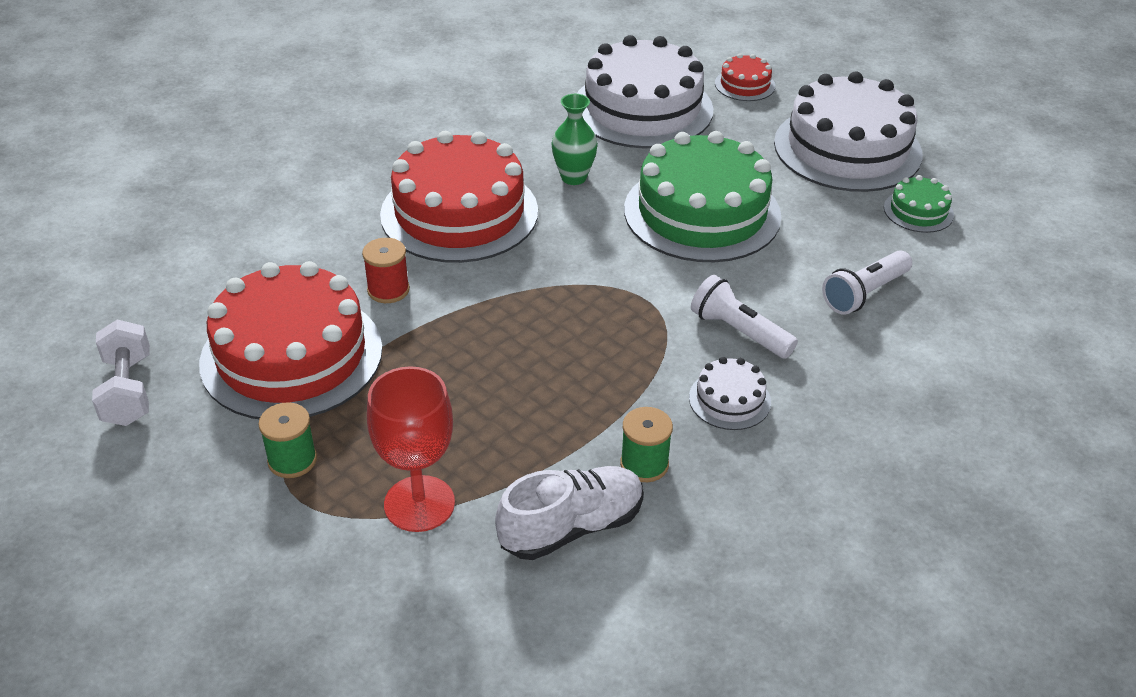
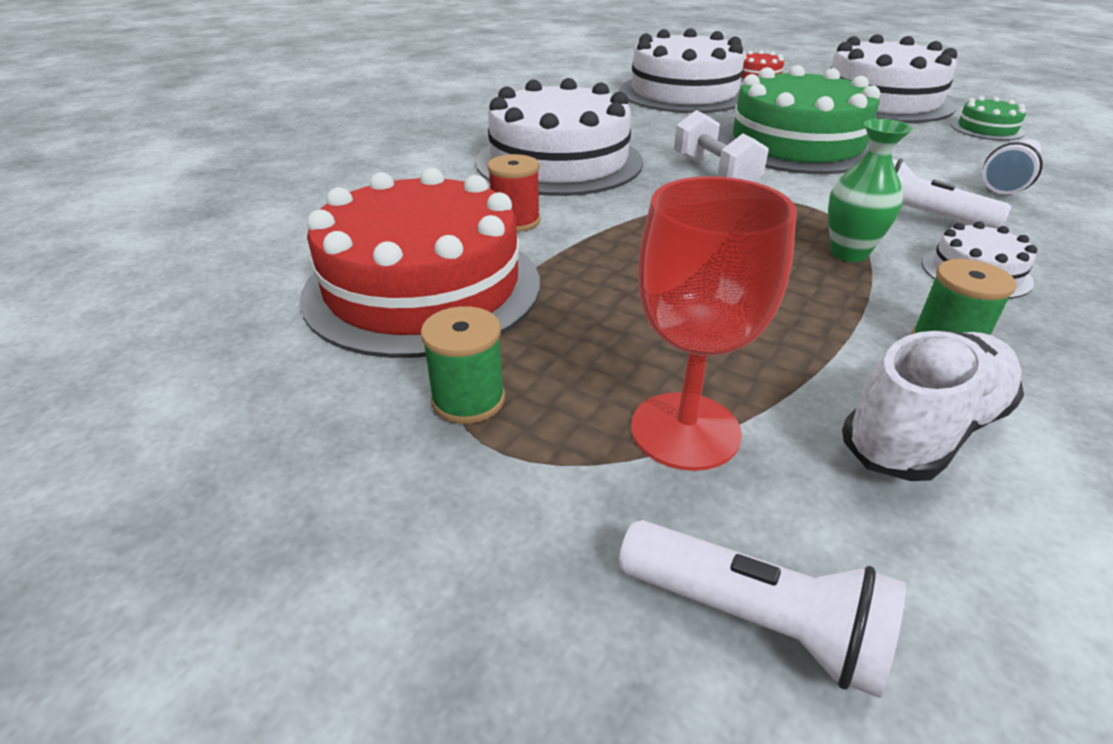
camera: 10 degrees left, 5 degrees down
(128, 390) = (200, 347): white dumbbell -> white dumbbell (715, 173)
(394, 618) = (757, 621): none -> white flashlight
(459, 213) = (559, 162): red cake -> white cake
(573, 177) = (656, 133): green vase -> green vase (849, 253)

